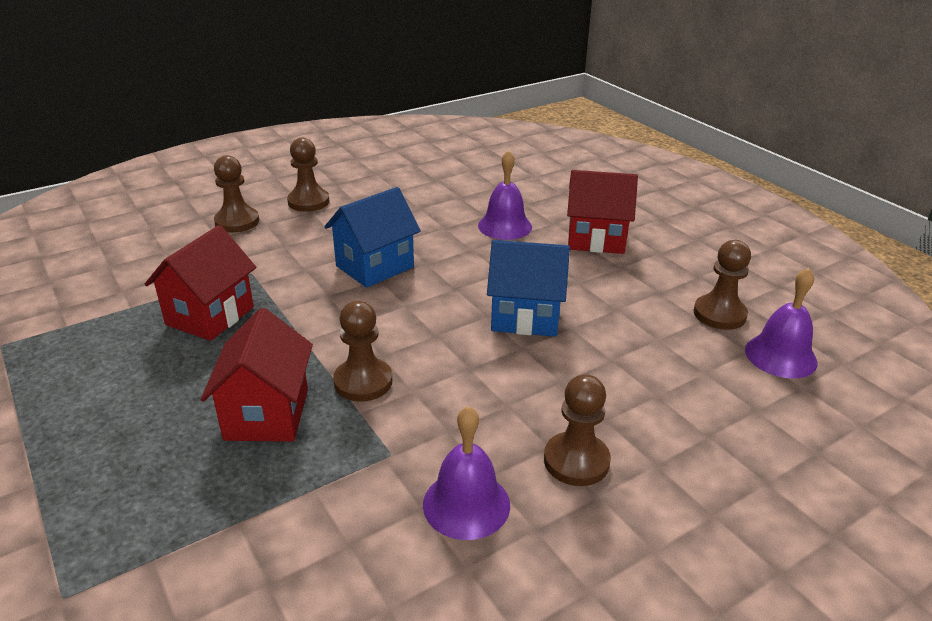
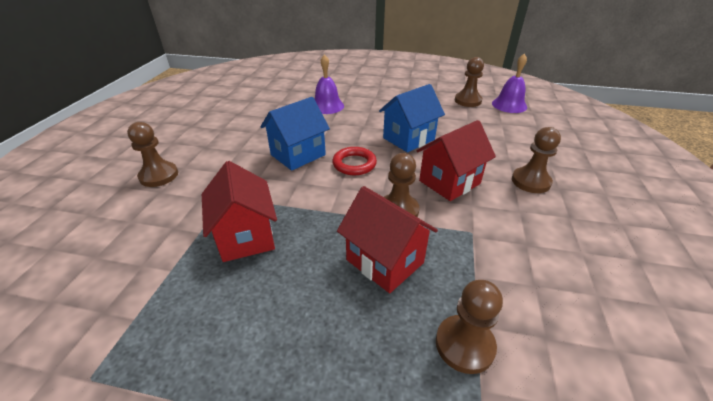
camera: 45 degrees left, 5 degrees up
(308, 202) = (191, 142): brown pawn -> brown pawn (464, 345)
(375, 267) = (298, 155): blue house -> blue house turned 45 degrees clockwise
(410, 309) = (354, 164): none -> red ring
(466, 504) = (535, 228): purple bell -> none
(596, 239) = (375, 94): red house -> red house (449, 182)

